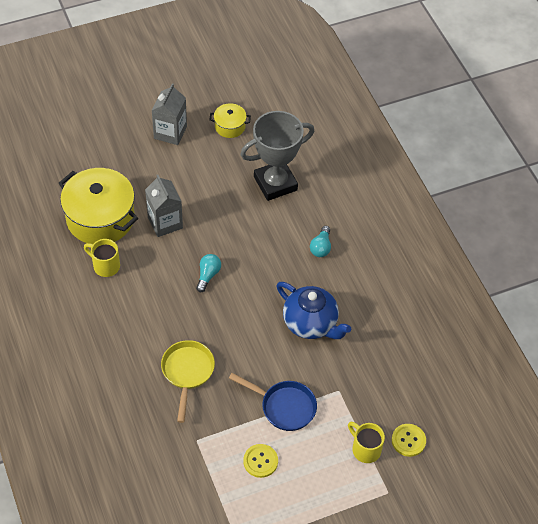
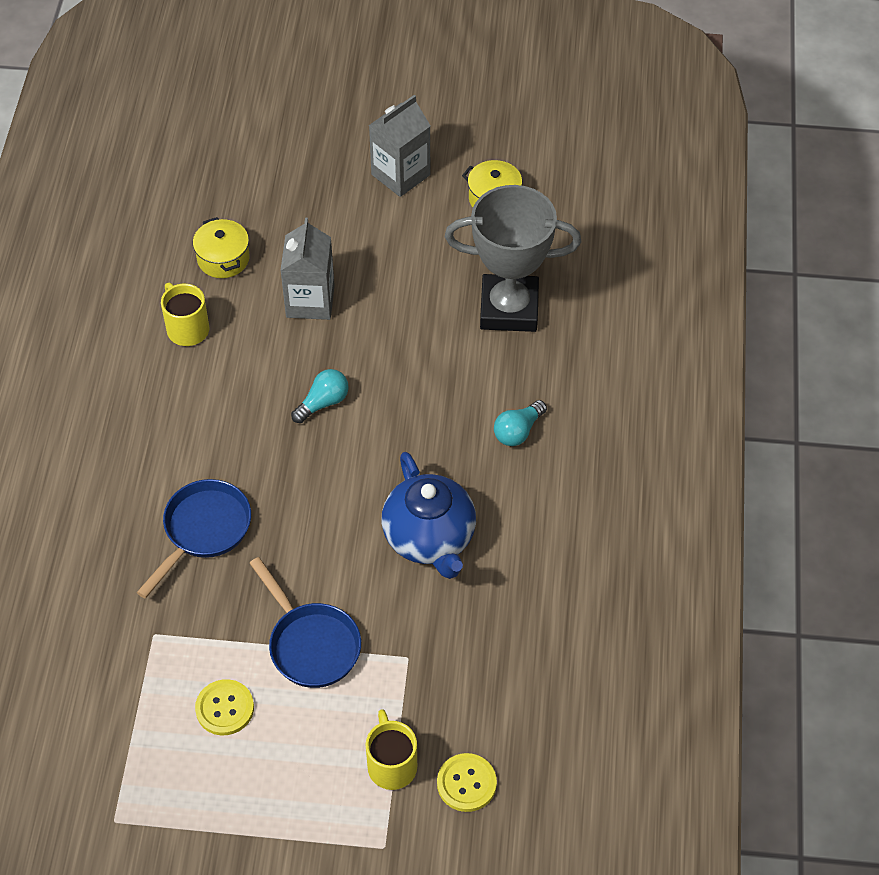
camera: 30 degrees right, 0 degrees up
(100, 218) = (223, 259): yellow pot -> yellow pot, size x0.48
(187, 372) = (203, 530): yellow pan -> blue pan

